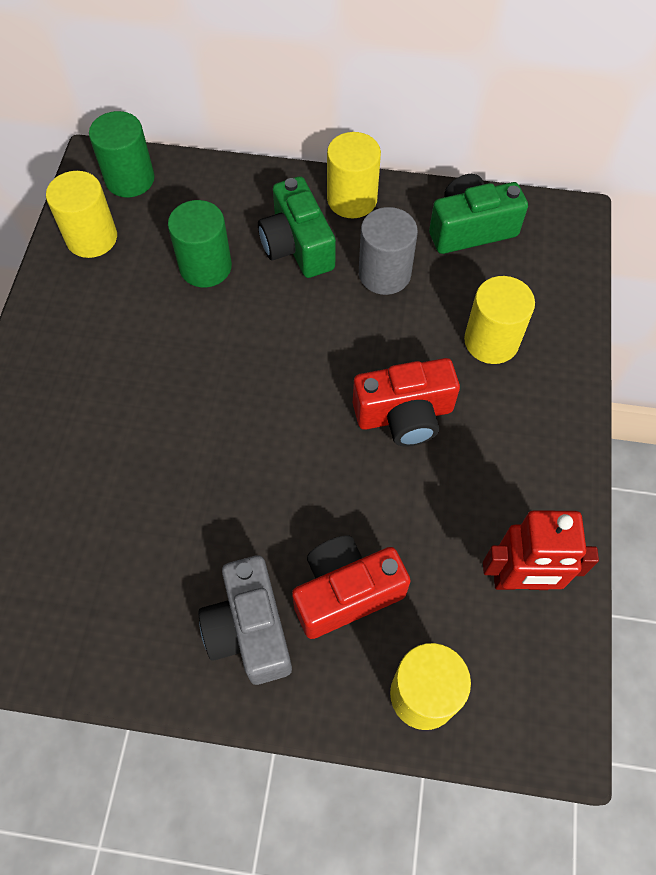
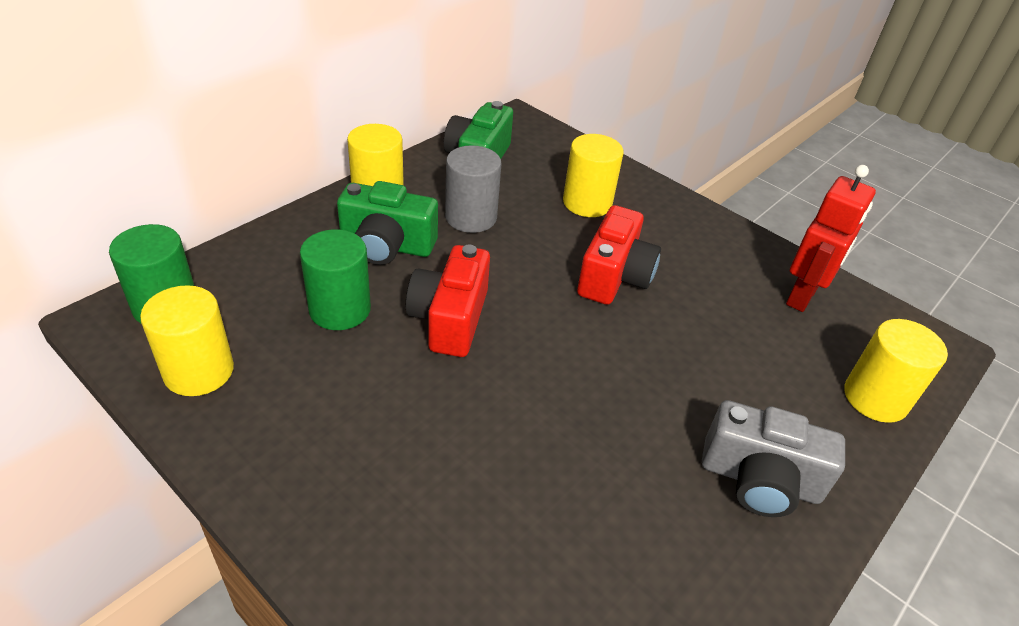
camera: 60 degrees left, 20 degrees down
(346, 592) = (758, 395): red camera -> red camera (450, 319)

